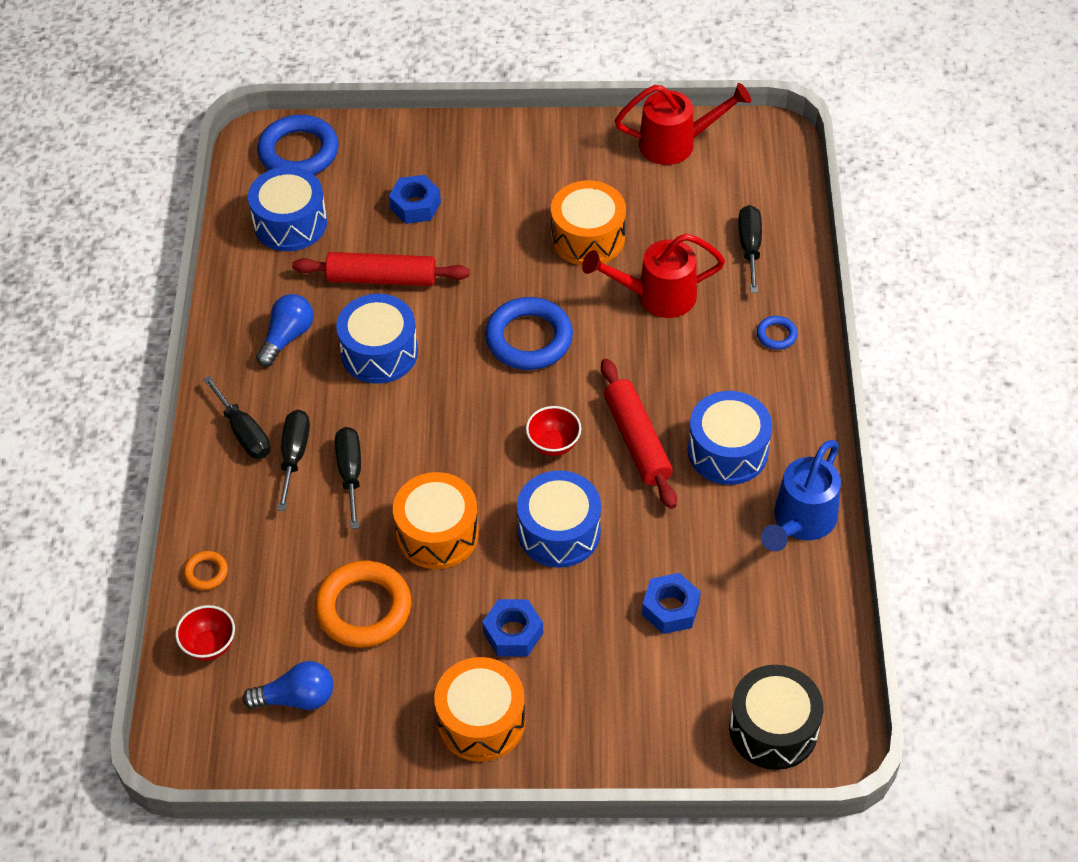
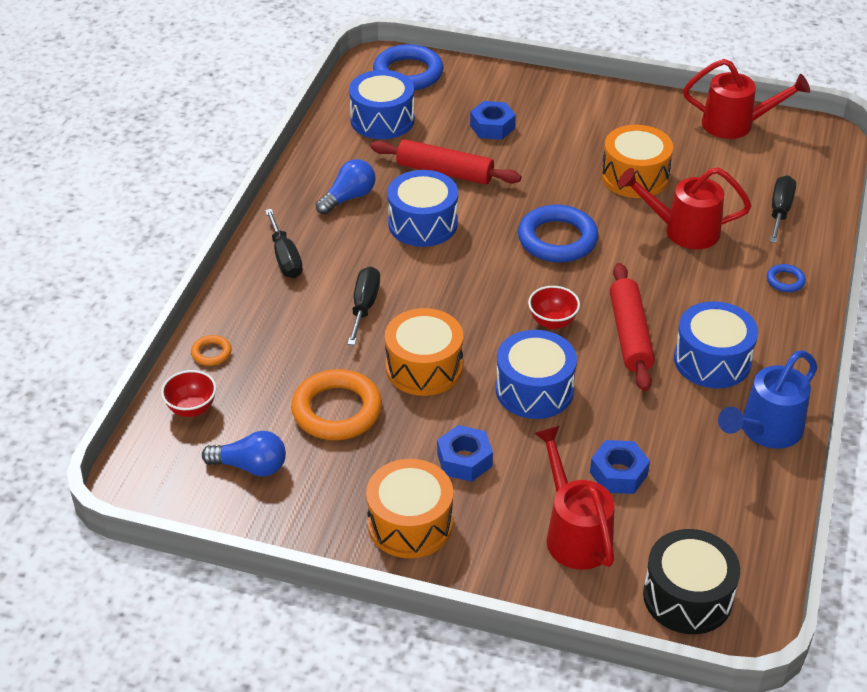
camera: 15 degrees right, 10 degrees down
(294, 456) = (321, 283): black screwdriver -> none
(646, 688) = (574, 533): none -> red watering can

